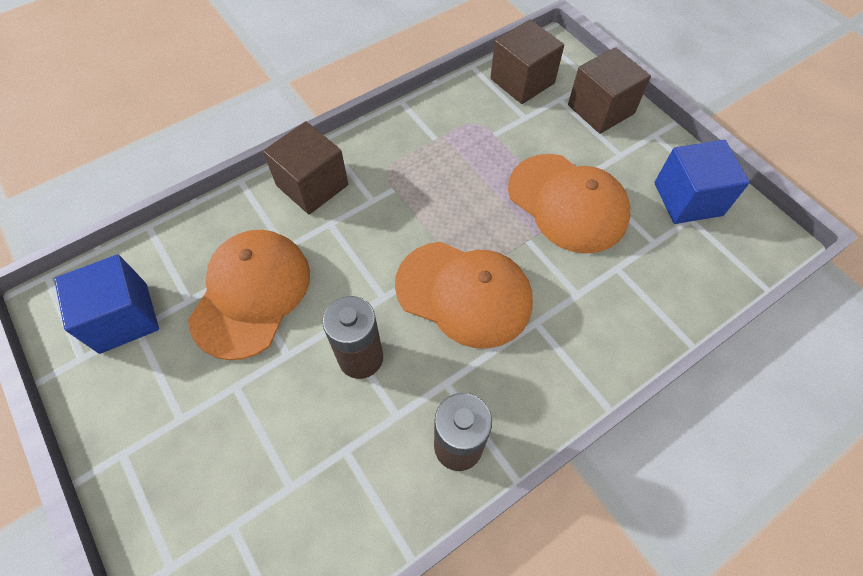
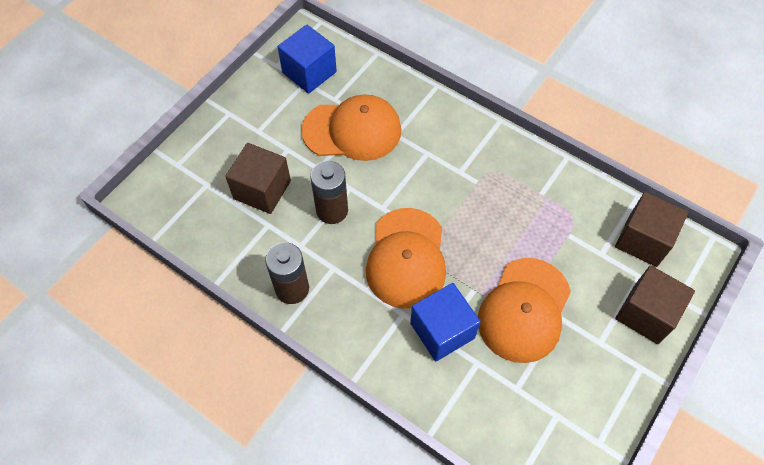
camera: 70 degrees right, 0 degrees up
(312, 185) = (454, 129): brown cube -> brown cube (262, 190)
(688, 199) = (577, 409): blue cube -> blue cube (442, 330)

